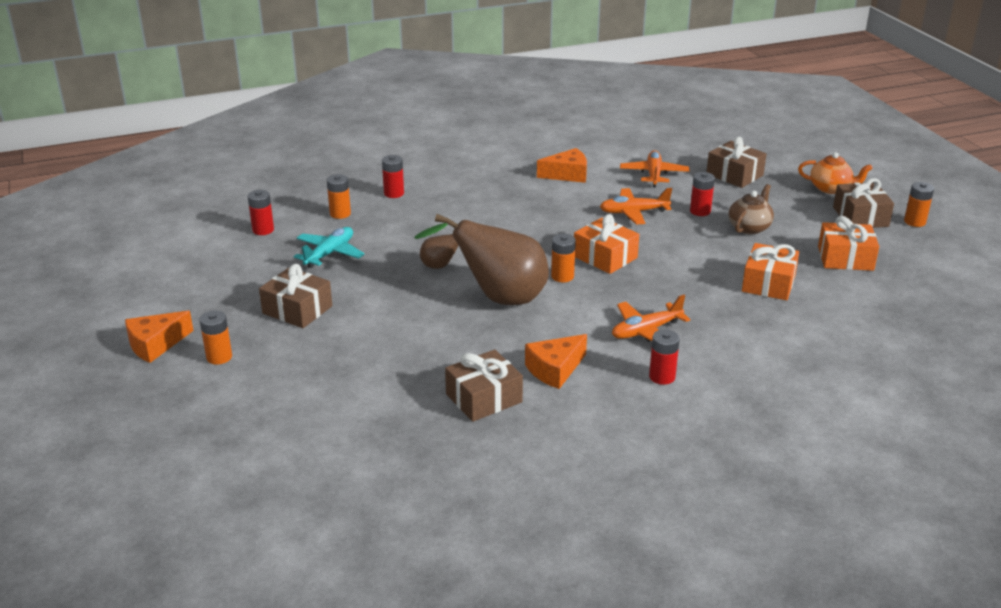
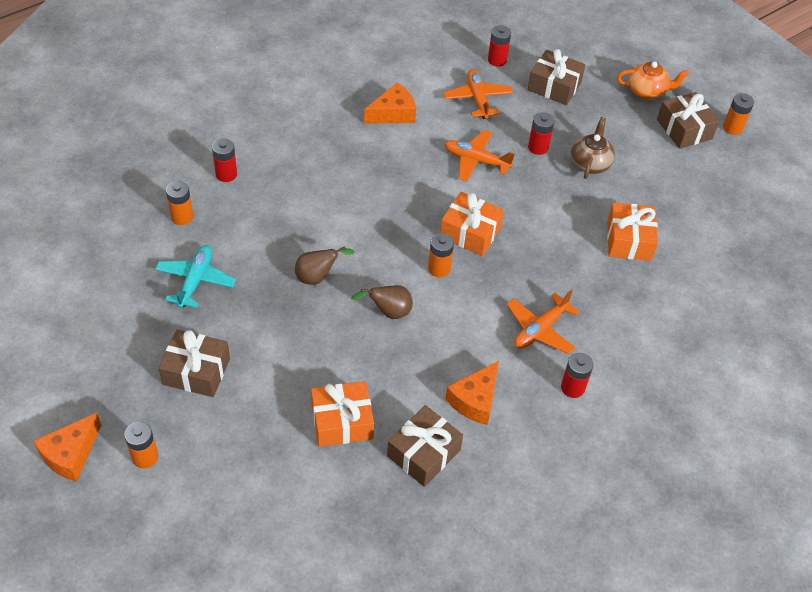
camera: 20 degrees left, 20 degrees up
(263, 230) = (109, 258): red battery -> red battery (497, 60)
(498, 298) = (389, 312): brown pear -> brown pear, size x0.47
(633, 212) = (476, 161): orange plane -> orange plane turned 45 degrees clockwise
(845, 258) = (686, 191): orange gift -> orange gift (342, 422)

